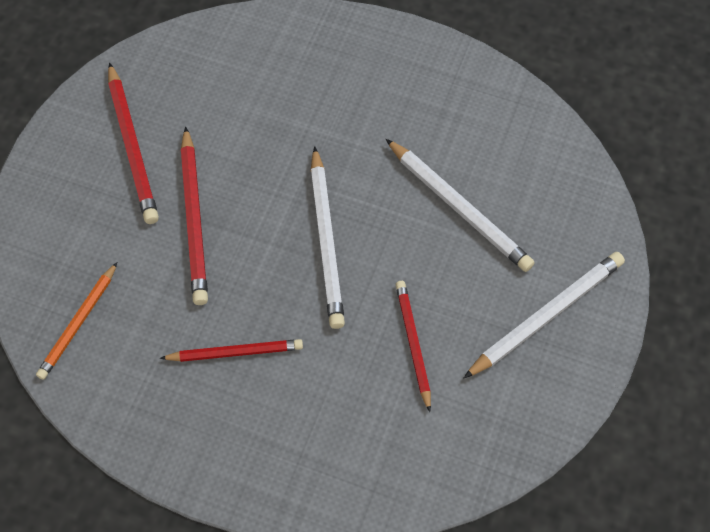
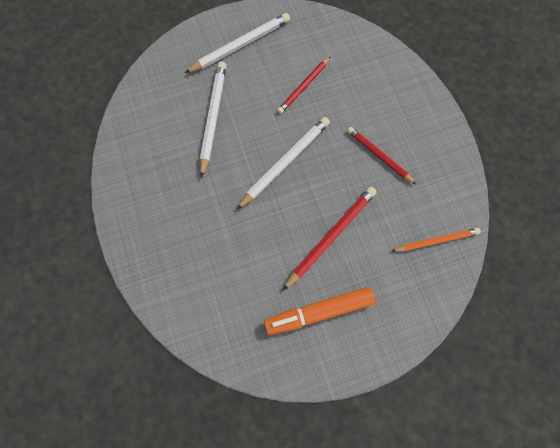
camera: 130 degrees left, 10 degrees up
(132, 147) = (318, 312): red pencil -> orange marker
(546, 315) = (240, 45): white pencil -> white pencil turned 135 degrees clockwise

